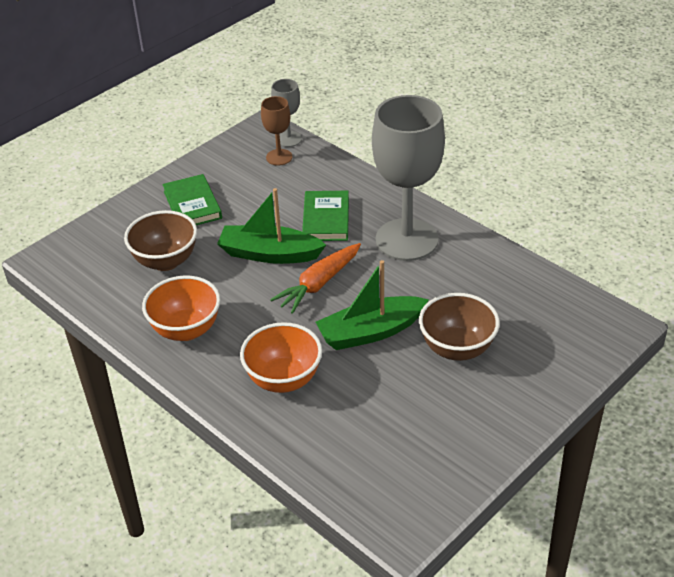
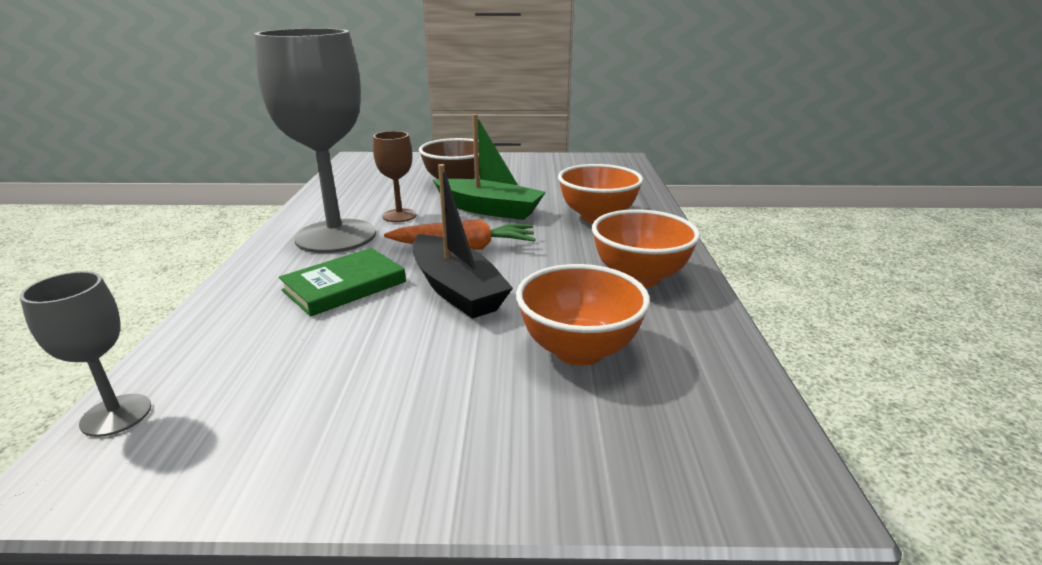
camera: 135 degrees left, 15 degrees down
(165, 261) = (579, 350): brown bowl -> orange bowl
(192, 205) = (430, 406): green book -> none
(269, 254) = (457, 290): green boat -> black boat
(279, 157) = (198, 393): brown goblet -> brown goblet (399, 215)

